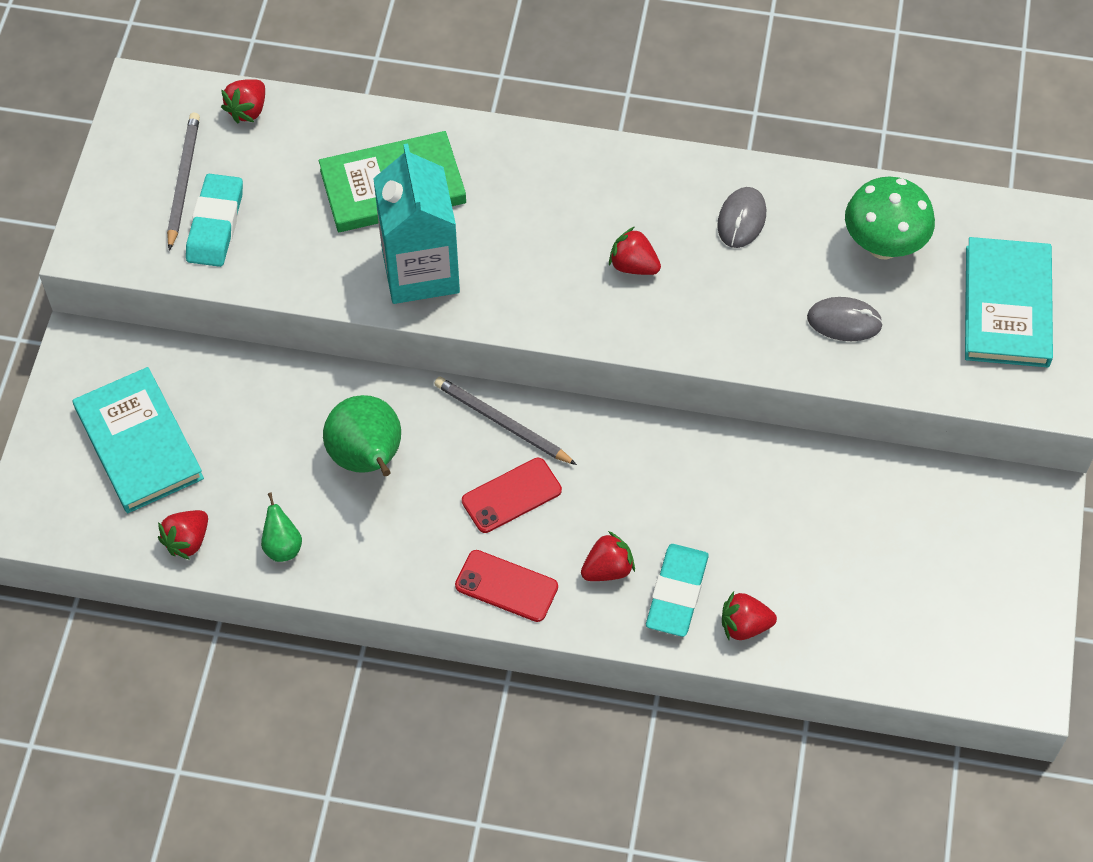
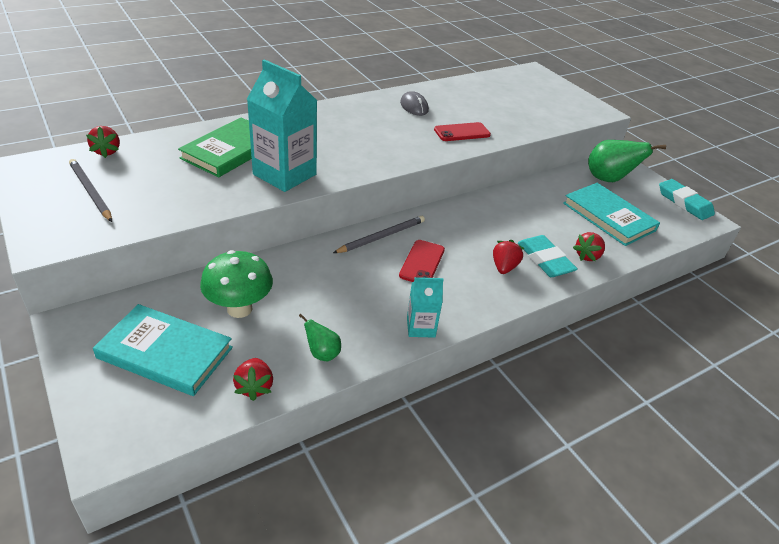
camera: 45 degrees left, 20 degrees down
(215, 224) = (133, 201): turquoise eraser -> turquoise eraser (684, 203)
(368, 459) = (327, 285): green pear -> green pear (608, 179)
(415, 584) = (421, 327): none -> turquoise carton
(502, 423) = (381, 237): grey pencil -> grey pencil turned 150 degrees clockwise
(506, 586) = (468, 301): red phone -> red phone (462, 132)
(633, 265) = (388, 135): red strawberry -> none
(844, 321) = (498, 120): grey mouse -> none
(883, 246) = (478, 95): green mushroom -> green mushroom (239, 309)
(1007, 306) = (545, 96): turquoise book -> turquoise book (608, 217)

